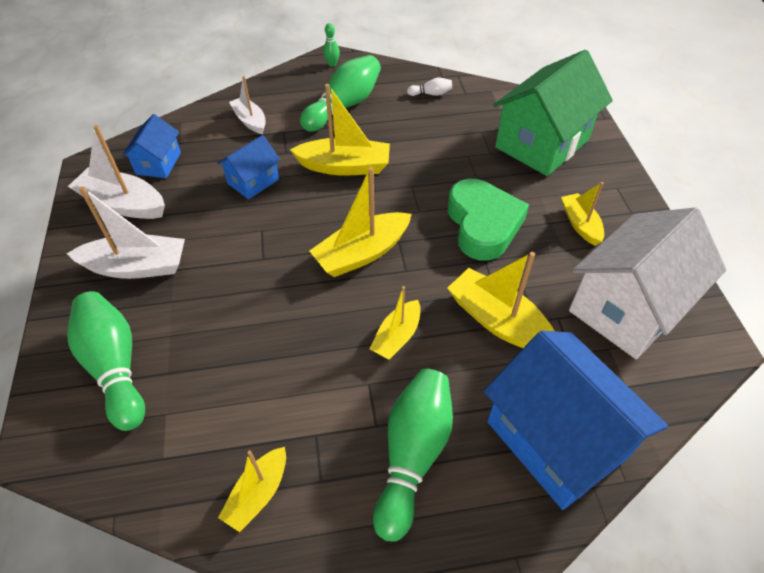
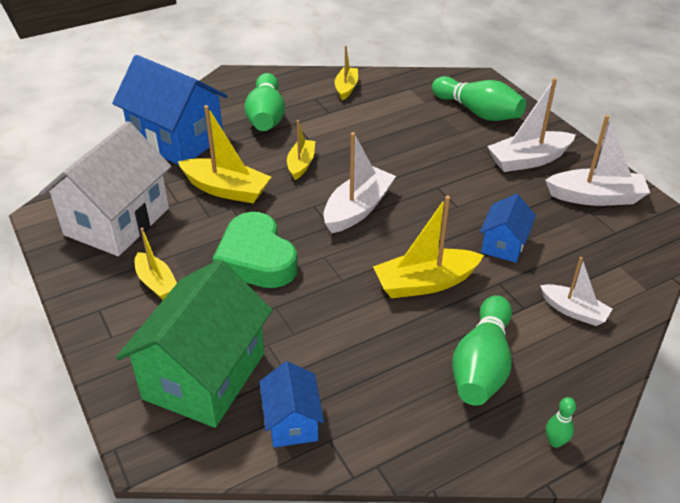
camera: 160 degrees right, 10 degrees down
(158, 163) = (611, 238): blue house -> blue house (292, 422)
(362, 253) = (357, 209): yellow boat -> white boat
(431, 94) = (378, 422): white bowling pin -> none

